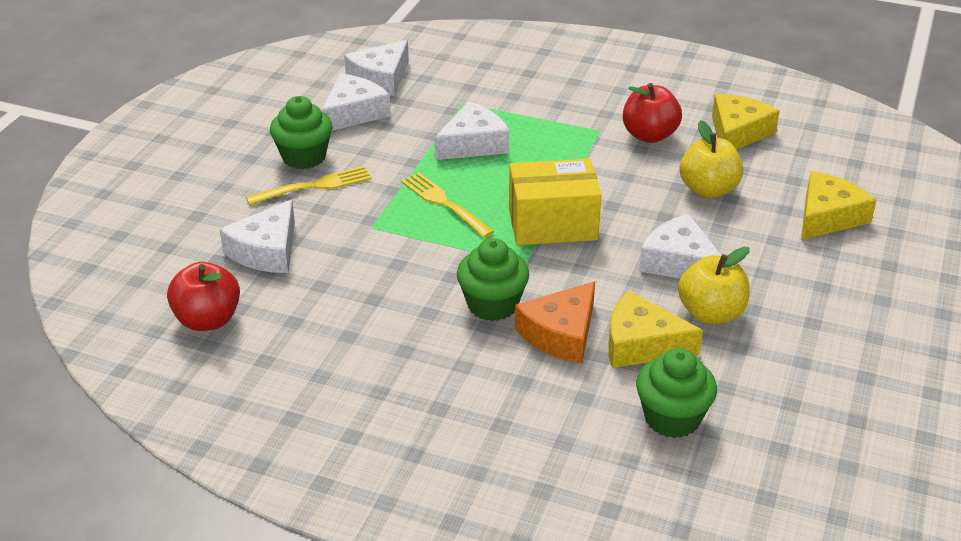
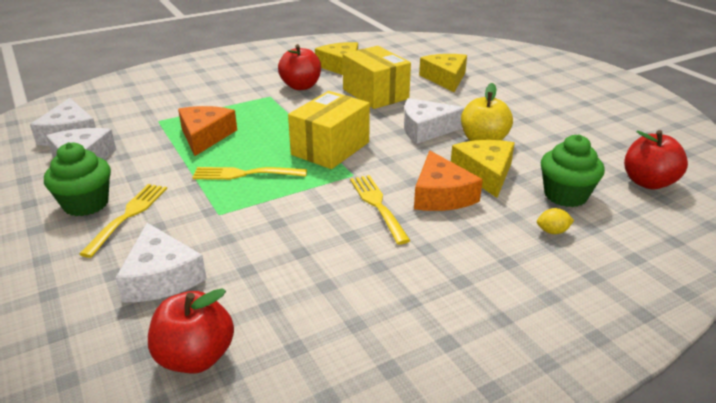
camera: 50 degrees left, 5 degrees down
(473, 144) = (205, 136): white cheese -> orange cheese
(492, 305) = (378, 206): green cupcake -> yellow fork
(588, 434) = (552, 231): none -> yellow lemon
(641, 344) = (485, 173): yellow cheese -> yellow cheese turned 120 degrees clockwise
(708, 190) = (375, 94): yellow apple -> yellow box
(788, 472) = (648, 182): none -> red apple

